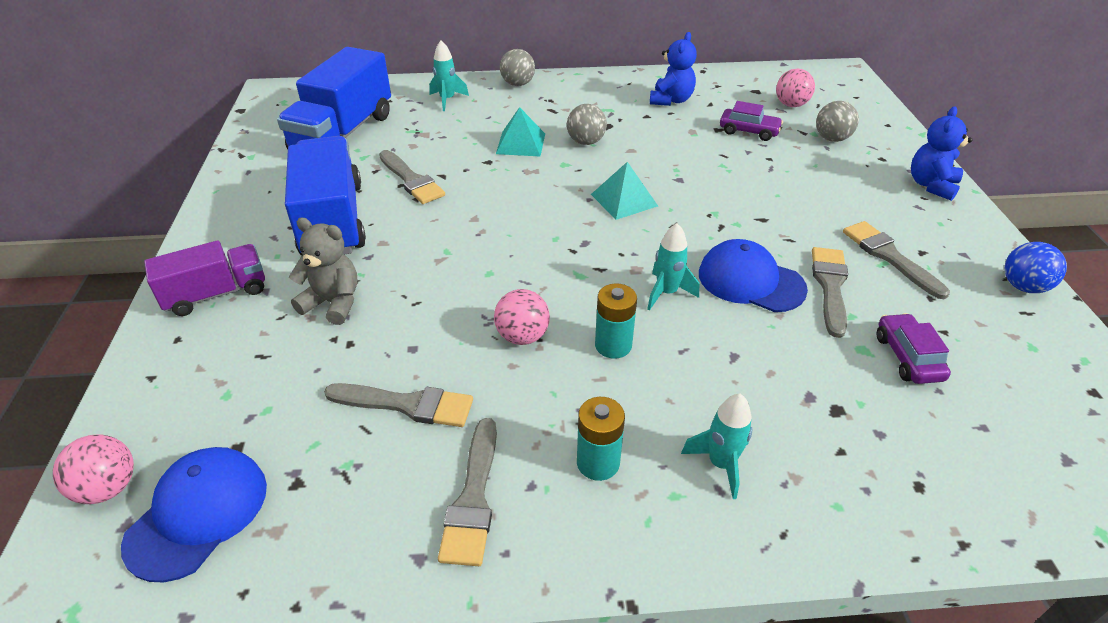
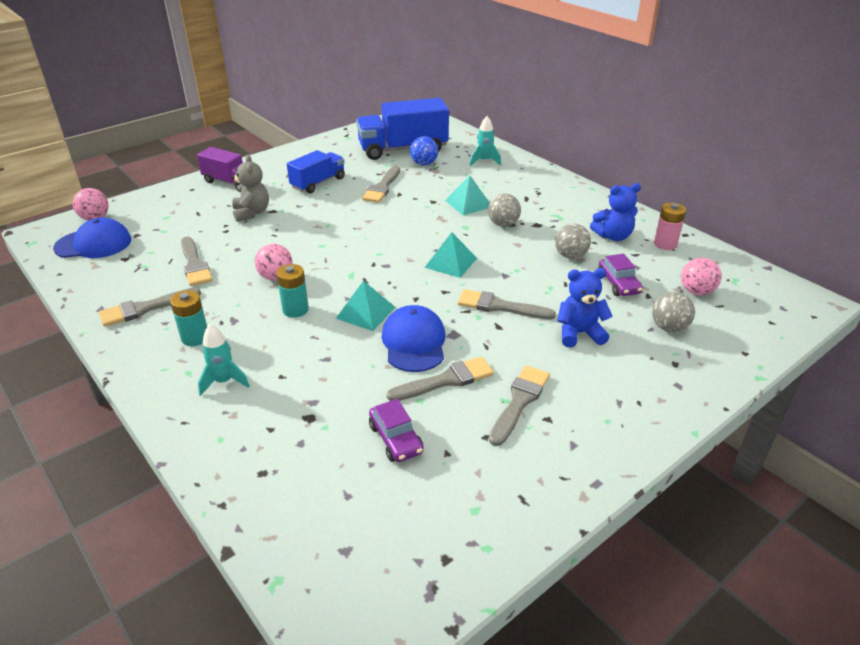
camera: 55 degrees right, 5 degrees down
(332, 220) = (318, 183): blue truck -> blue truck, size x0.60
(518, 84) = (541, 174): grey ball -> grey ball (570, 256)
(667, 293) = (365, 312): turquoise rocket -> turquoise pyramid
(708, 85) = (665, 244): none -> pink battery
(730, 204) = (499, 306): none -> grey brush
(907, 357) = (396, 439): purple car -> purple car turned 105 degrees clockwise
(931, 185) = (666, 402): blue teddy bear -> blue teddy bear (579, 333)
(1023, 286) = (561, 491): blue ball -> blue ball (424, 164)

